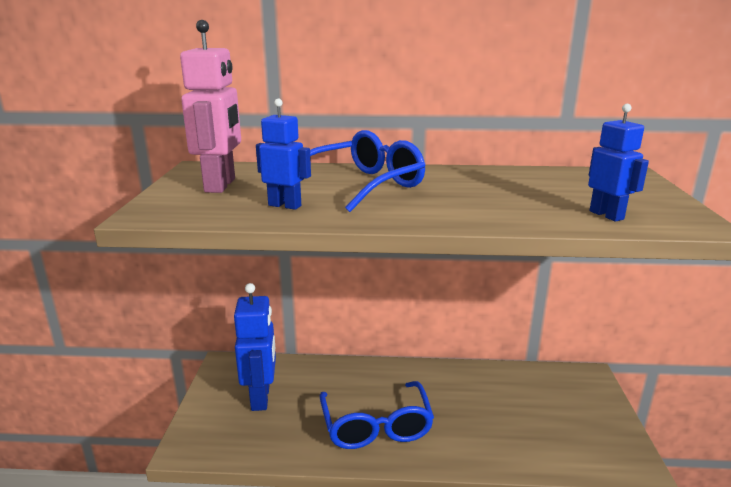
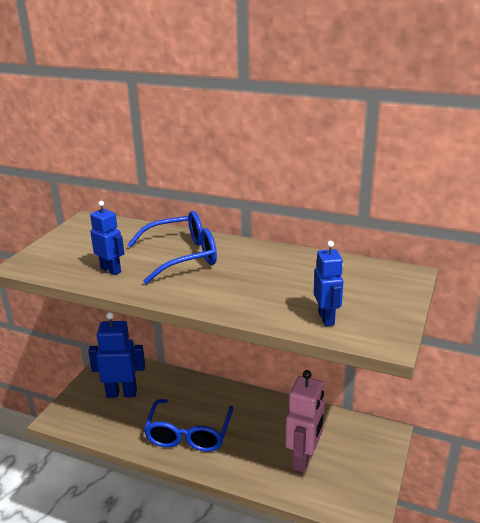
camera: 20 degrees right, 5 degrees up
(221, 185) = (86, 242): pink robot -> pink robot (304, 459)
(261, 398) = (121, 393): blue robot -> blue robot turned 105 degrees counterclockwise

